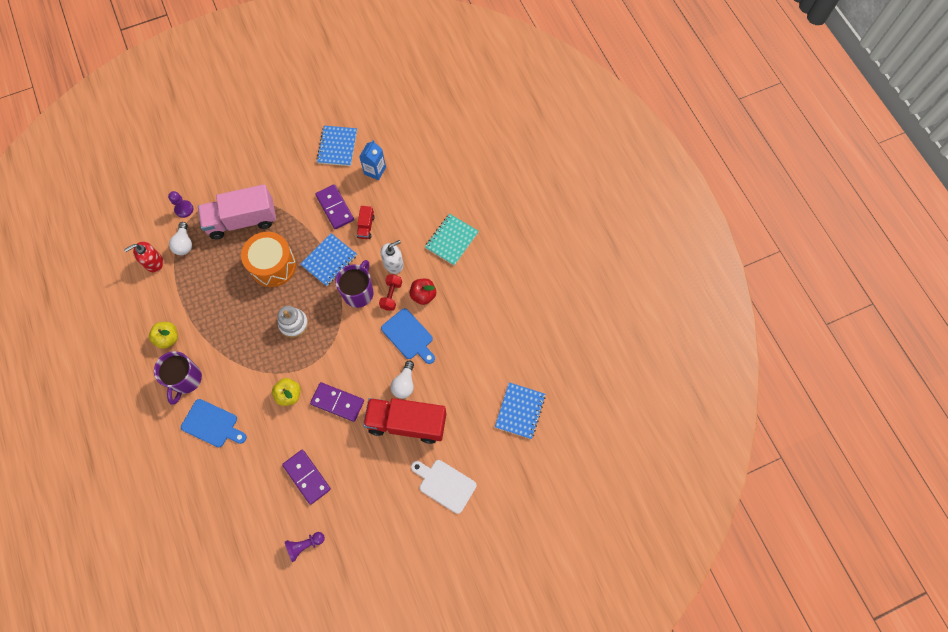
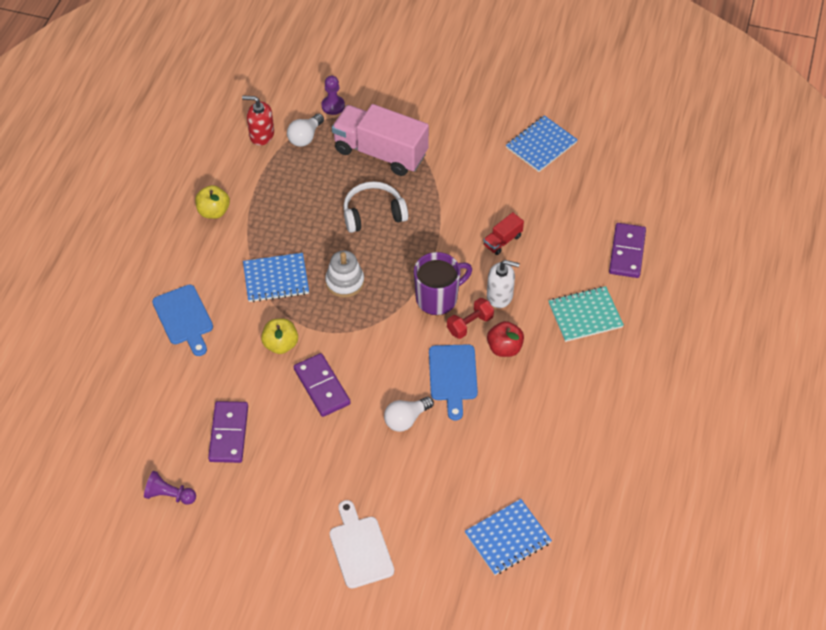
camera: 40 degrees right, 15 degrees down
(186, 380) = (196, 260): purple mug -> none
(273, 265) = (373, 214): orange drum -> white headphones
(329, 260) = (435, 247): blue notebook -> blue notebook (276, 279)
(335, 208) = (485, 201): purple domino -> purple domino (627, 252)
(375, 170) = (561, 193): blue carton -> none
(407, 423) = (374, 458): red truck -> none

